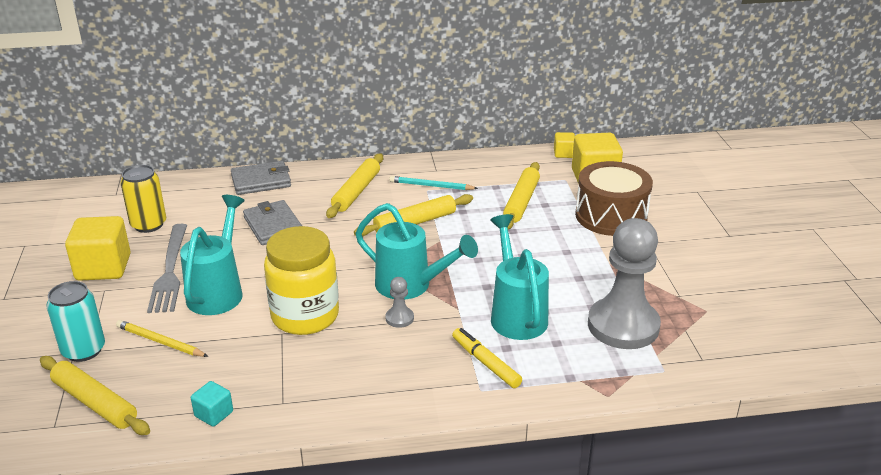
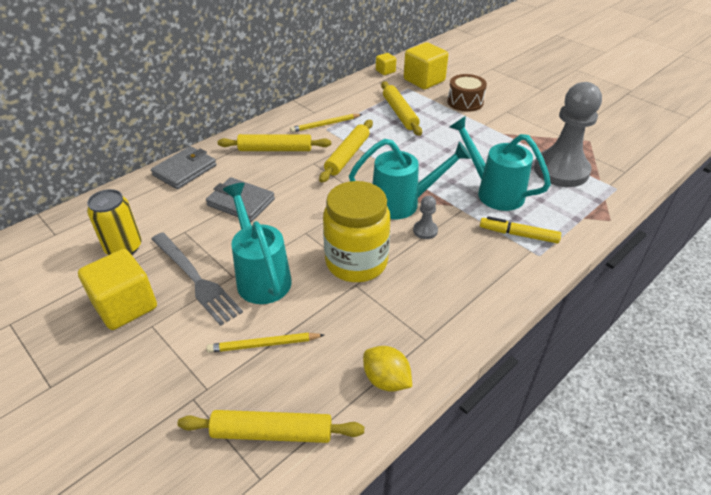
camera: 35 degrees left, 10 degrees up
(83, 350) = (200, 391): turquoise can -> none
(214, 414) = (386, 380): turquoise cube -> yellow lemon
(356, 192) = (275, 149): yellow rolling pin -> yellow rolling pin turned 75 degrees counterclockwise
(431, 186) = (325, 124): turquoise pencil -> yellow pencil
(611, 216) = (465, 102): brown drum -> brown drum, size x0.65

